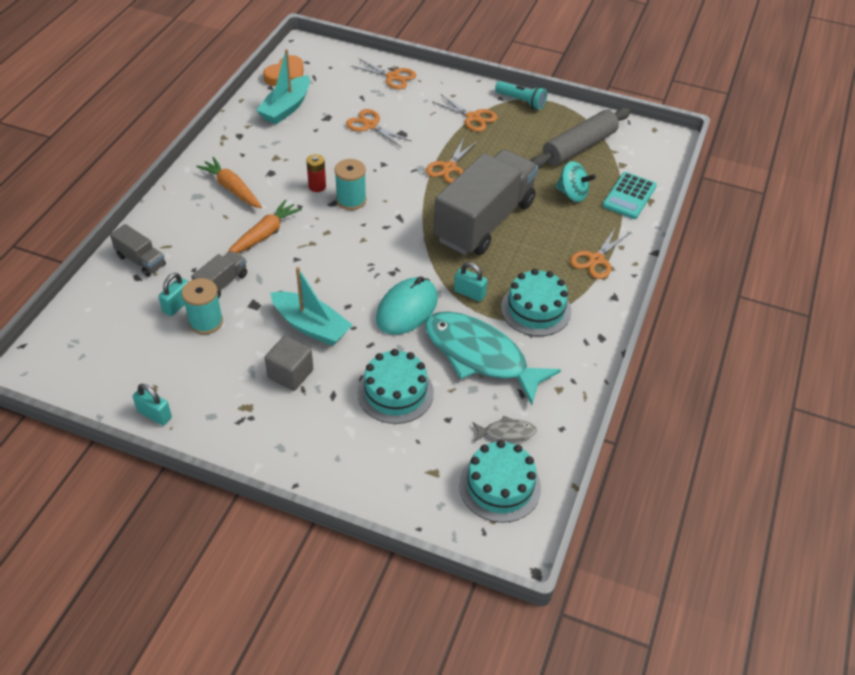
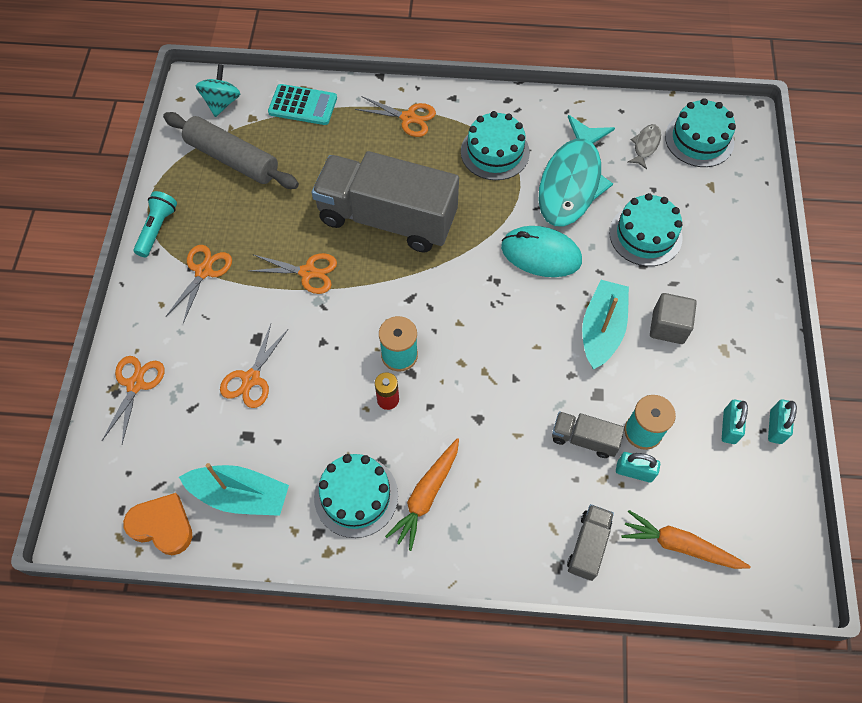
camera: 105 degrees left, 15 degrees up
(253, 156) = (356, 496): none -> turquoise cake
(264, 235) = (491, 426): orange carrot -> orange carrot (679, 545)
(469, 293) = (497, 208): turquoise padlock -> turquoise padlock (729, 427)
(506, 432) = (645, 146): grey fish -> grey fish turned 45 degrees clockwise
(572, 194) = (316, 152): turquoise spinning top -> turquoise spinning top (222, 103)

